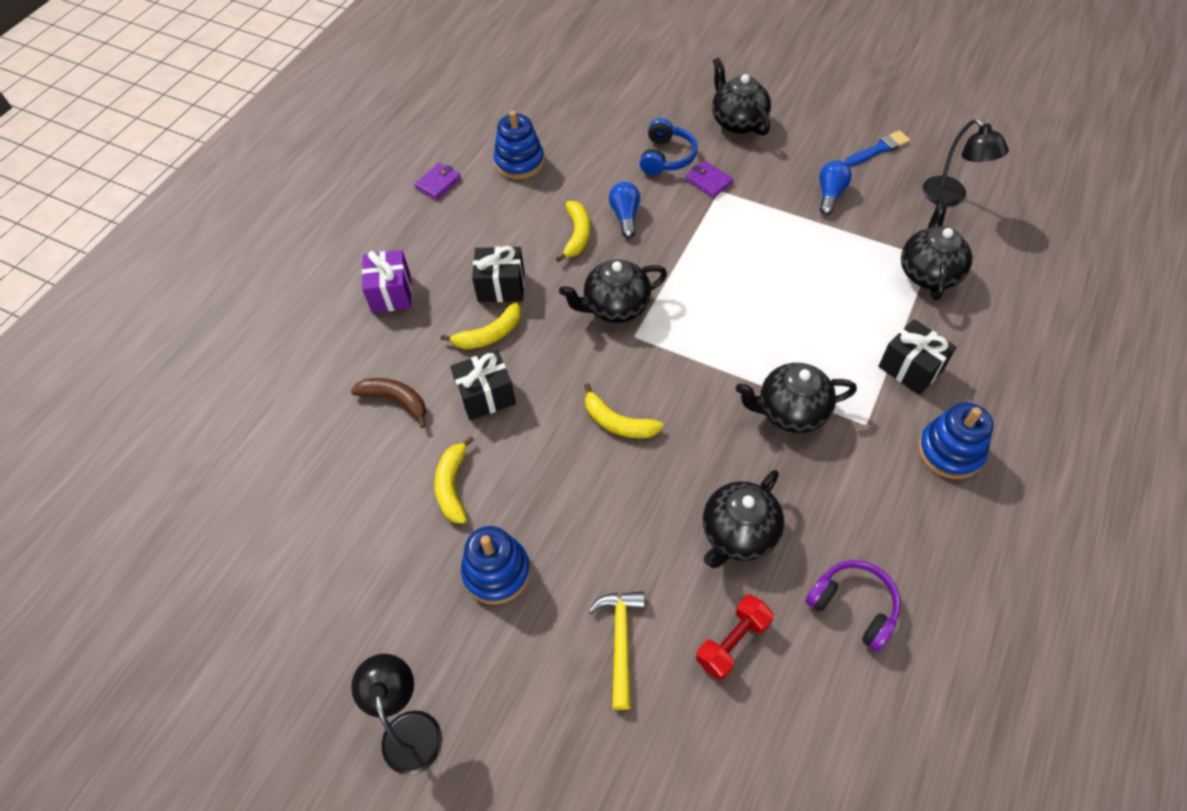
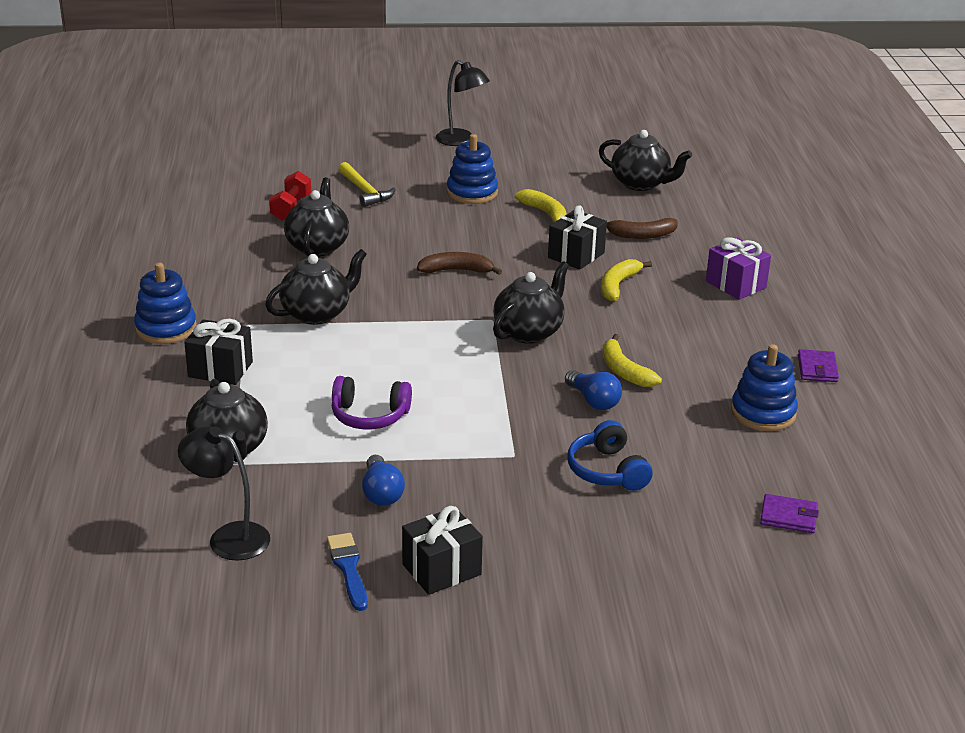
camera: 145 degrees right, 25 degrees down
(501, 286) = (648, 315): black gift -> black gift (441, 569)
(618, 422) = (456, 270): yellow banana -> brown banana
(708, 181) = (535, 461): purple wallet -> purple wallet (788, 516)
(737, 122) = (558, 542): black teapot -> black teapot (641, 184)
(853, 606) = (215, 240): purple headphones -> purple headphones (369, 416)
(879, 149) = (348, 568): blue brush -> blue brush turned 135 degrees clockwise

